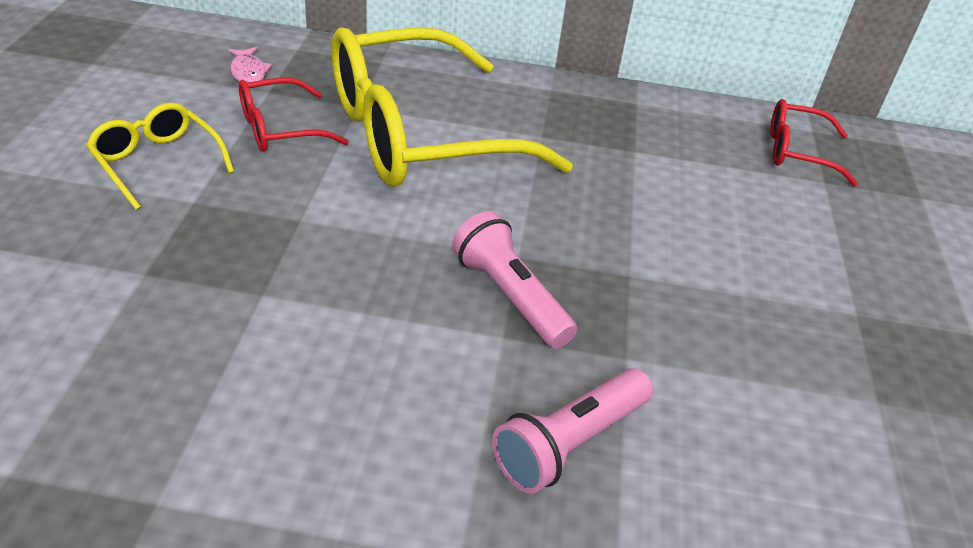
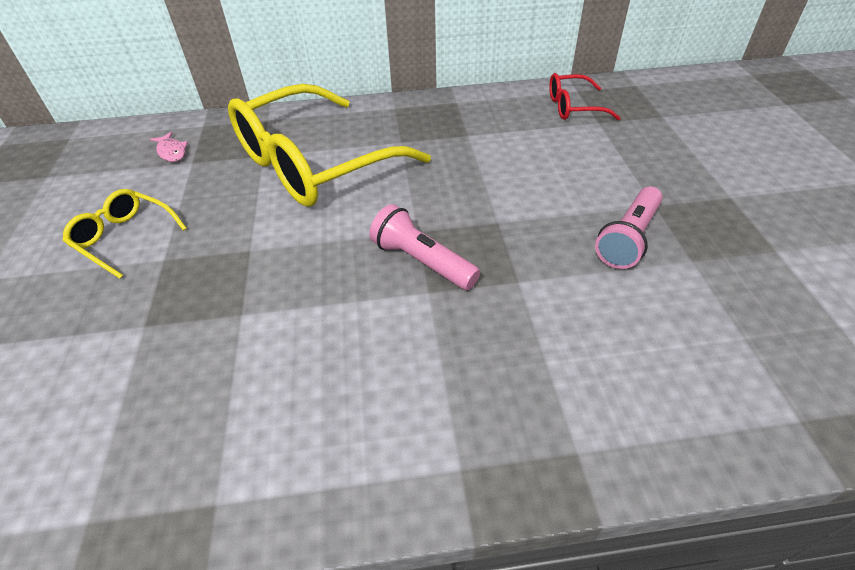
camera: 10 degrees left, 5 degrees up
(279, 129) = (210, 187): red glasses -> none
(570, 443) = (504, 355): pink flashlight -> pink flashlight (628, 238)

